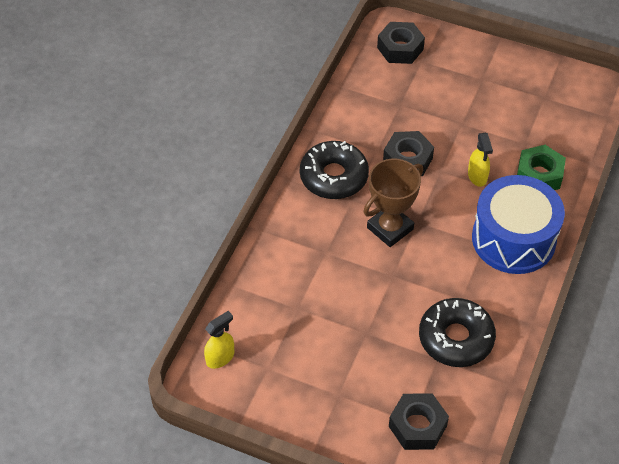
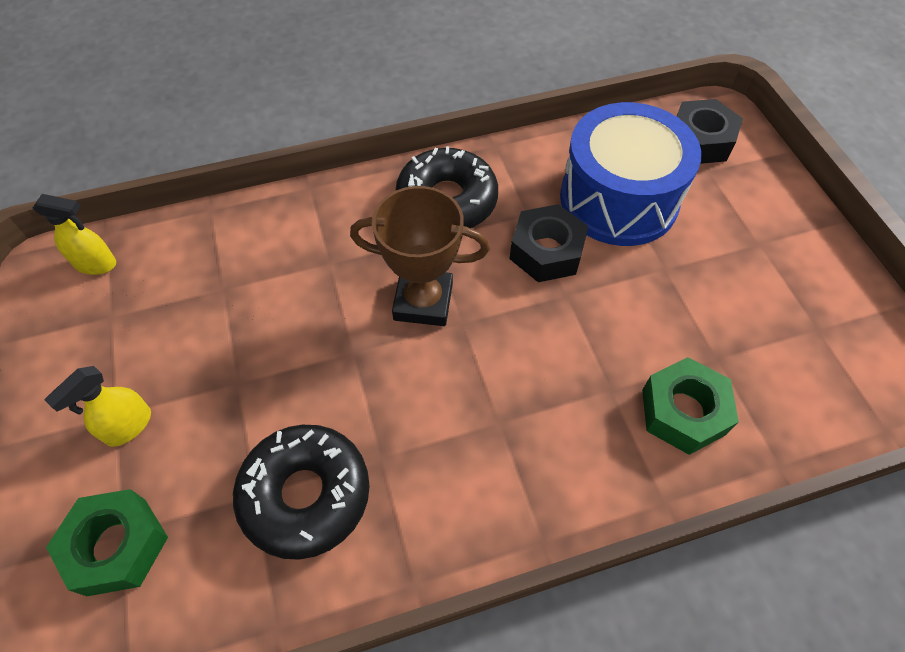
camera: 50 degrees right, 5 degrees up
(417, 426) = (117, 546): black nut -> green nut
(477, 176) = (600, 340): yellow spray bottle -> yellow spray bottle (128, 426)
(513, 239) = (541, 454): blue drum -> blue drum (618, 199)

